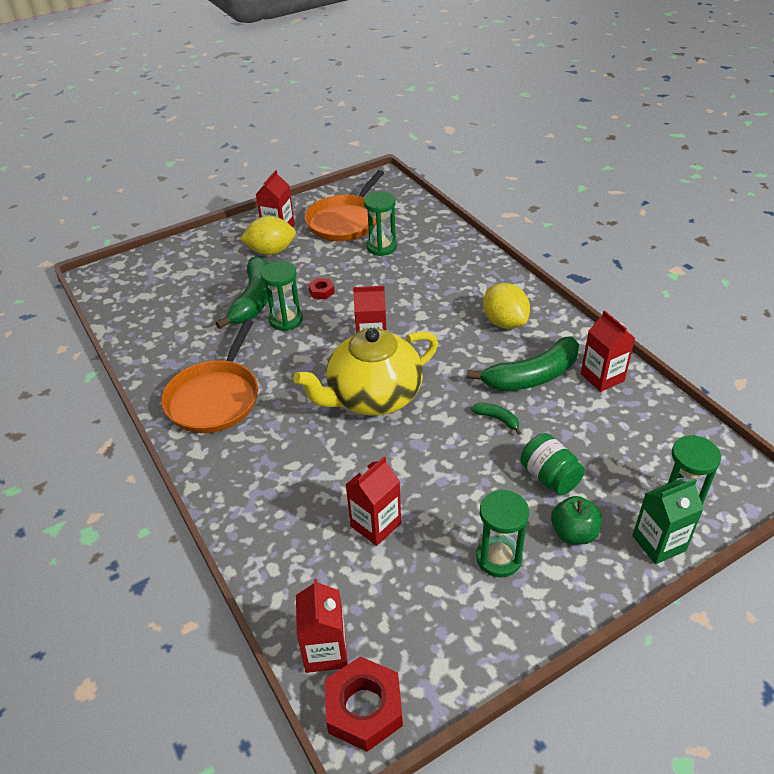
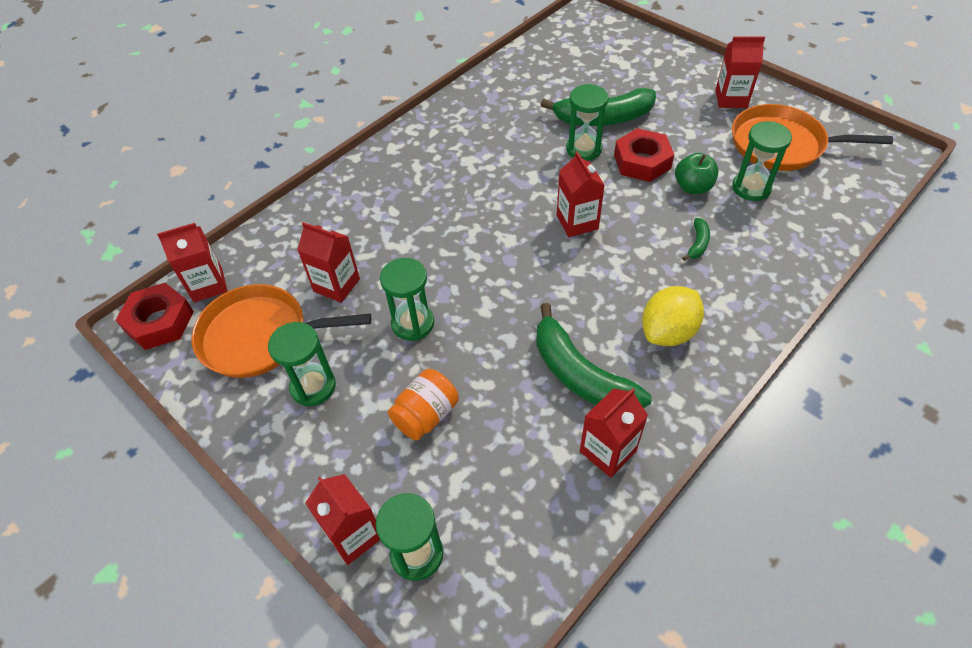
camera: 75 degrees right, 10 degrees up
(215, 398) = (458, 137): orange pan -> orange pan (260, 336)
(271, 251) = (688, 106): yellow lemon -> none
(321, 291) = (642, 161): red nut -> red nut, size x1.99
(373, 397) = (497, 243): yellow teapot -> none
(446, 471) = (413, 323): none -> green hourglass
(497, 419) = (498, 353): green banana -> green banana (697, 243)
(549, 477) = (426, 415): green jar -> orange jar
(573, 533) = (353, 448): green apple -> green apple (693, 187)
(658, 543) = (354, 535): green carton -> red carton

